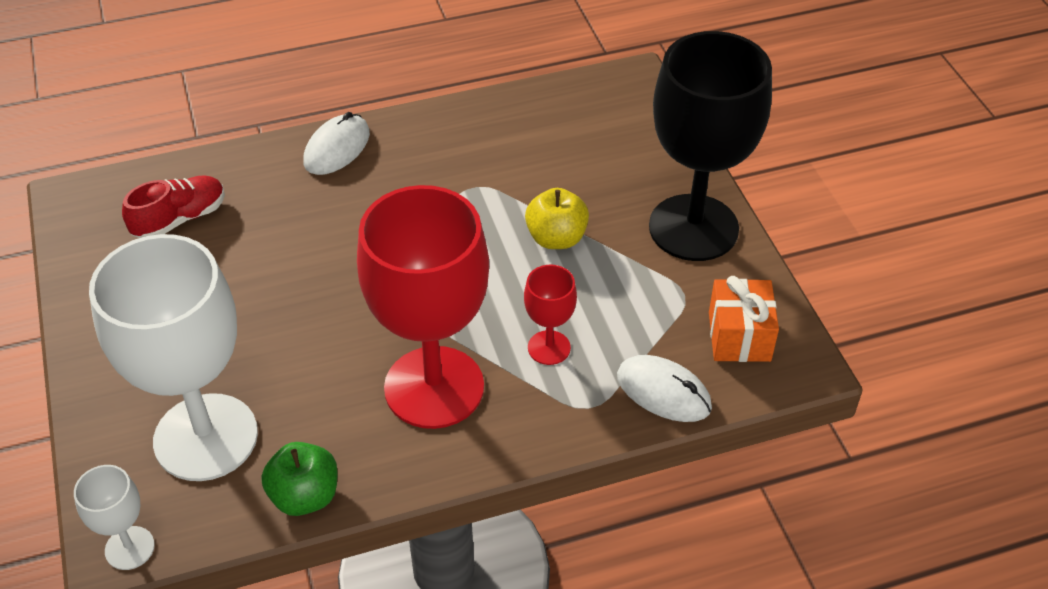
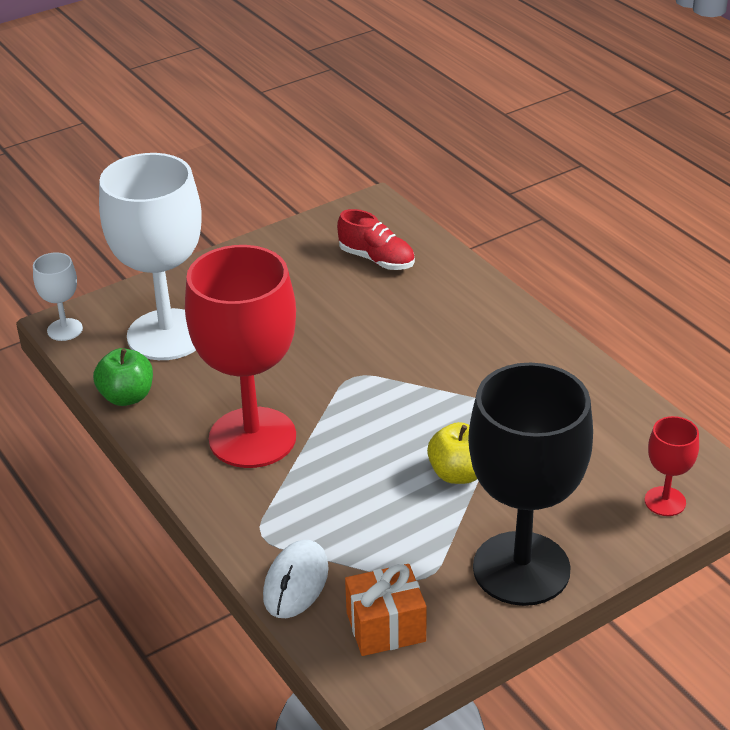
camera: 75 degrees right, 10 degrees down
(337, 148) = (502, 315): white mouse -> none
(549, 347) = (321, 496): red goblet -> red goblet (665, 501)

